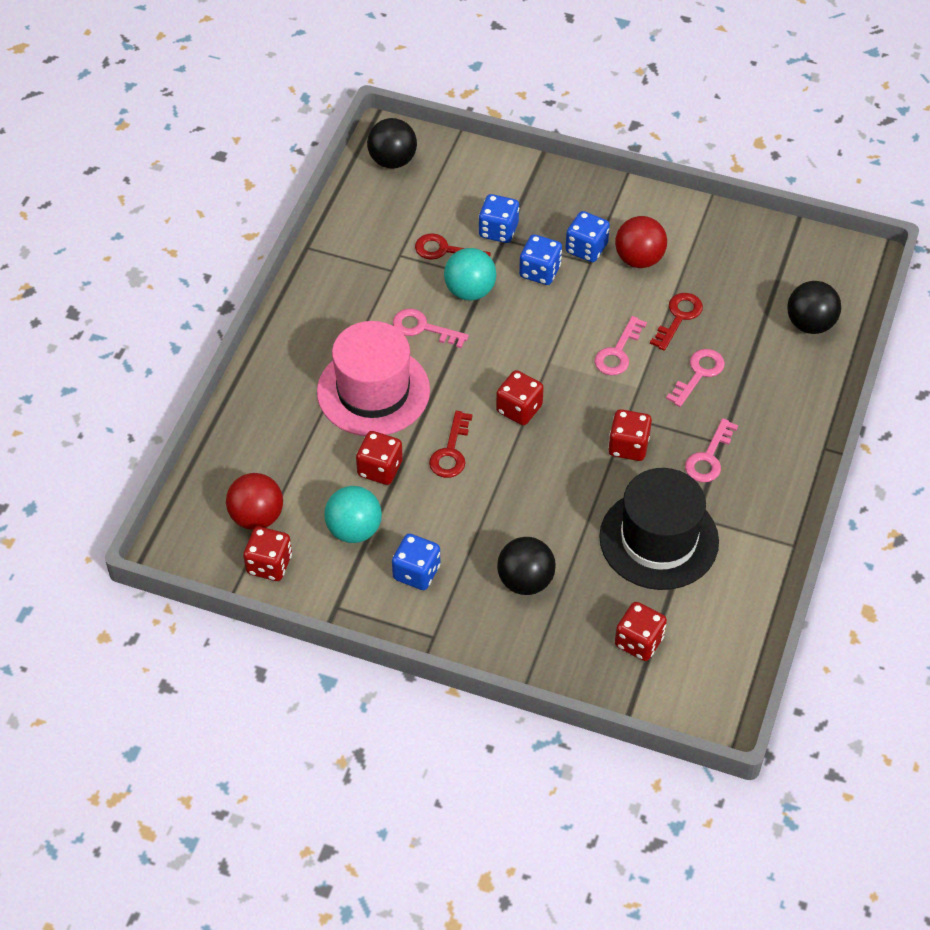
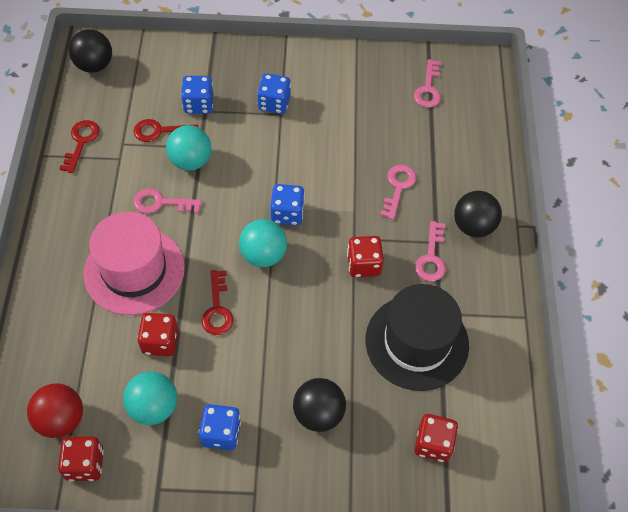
camera: 20 degrees left, 5 degrees up
(519, 409) = (263, 255): red dice -> turquoise ball
(540, 271) = (243, 131): blue dice -> blue dice (287, 213)
(618, 352) = (328, 185): pink key -> pink key (428, 89)
(639, 259) = (318, 102): red ball -> none
(679, 317) = (366, 143): red key -> red key (81, 142)
(810, 324) = (468, 125): black ball -> black ball (473, 226)

